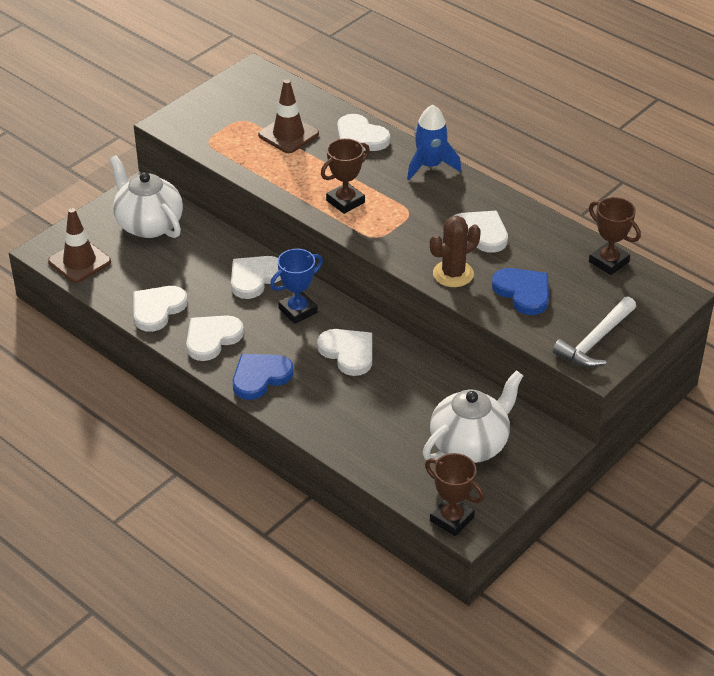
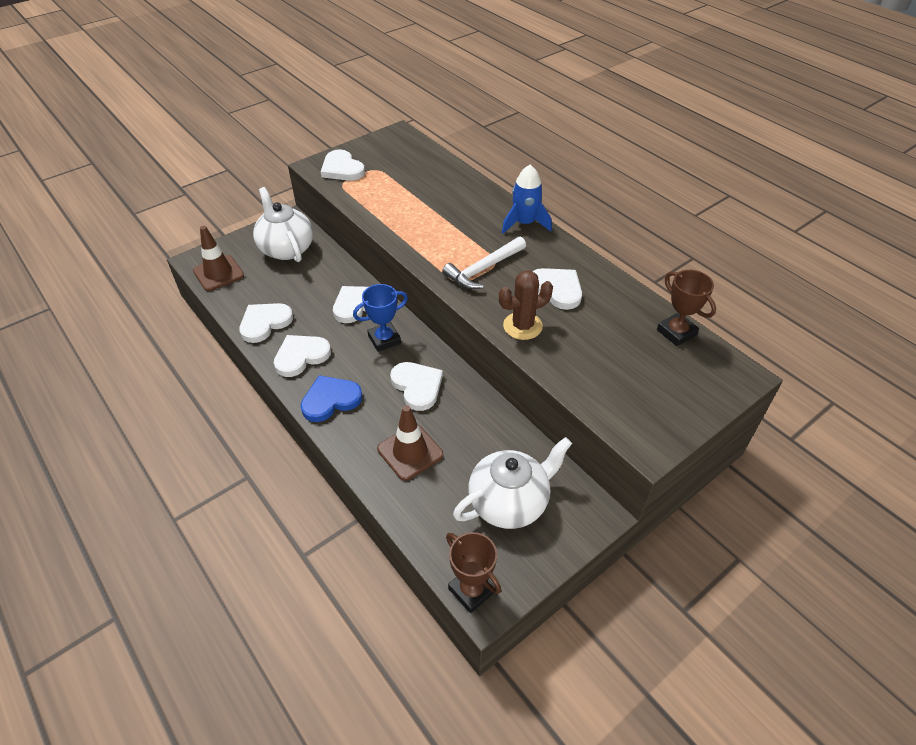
camera: 10 degrees right, 5 degrees up
(288, 134) = (410, 185): brown traffic cone -> brown traffic cone (410, 452)
(345, 201) = (441, 246): brown trophy -> none
(360, 137) = (470, 193): white heart -> white heart (342, 169)
(523, 292) = (587, 353): blue heart -> none
(595, 341) = (652, 416): white hammer -> white hammer (483, 269)

